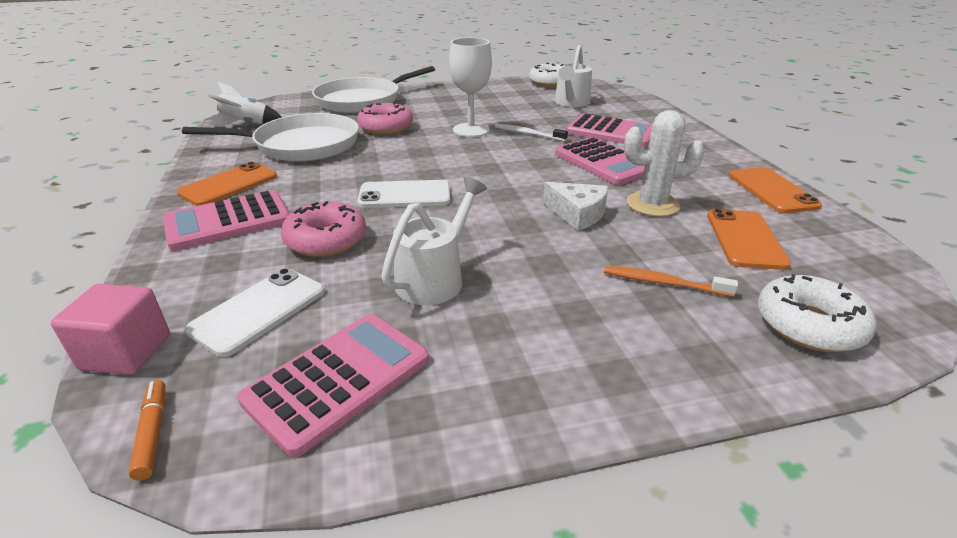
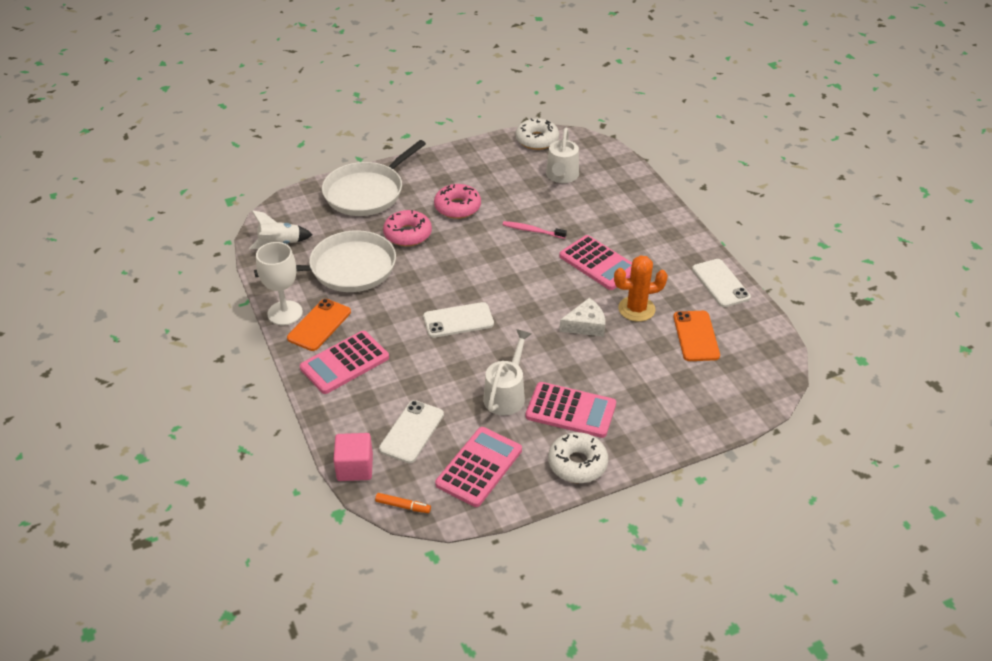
camera: 10 degrees left, 10 degrees up
(153, 433) = (403, 506): orange marker -> orange marker turned 135 degrees clockwise
(326, 240) = (423, 371): pink donut -> pink donut (457, 207)
(471, 130) = (483, 230): white goblet -> white goblet (285, 313)
(528, 134) = (532, 231): white toothbrush -> pink toothbrush
(577, 214) = (585, 325): white cheese -> white cheese turned 45 degrees counterclockwise
(611, 132) = (601, 220): pink calculator -> pink calculator (570, 411)
(652, 204) = (636, 309): white cactus -> orange cactus
(663, 283) = (644, 380): orange toothbrush -> none
(772, 190) = (720, 283): orange phone -> white phone
(809, 325) = (722, 400): white donut -> white donut (577, 463)

